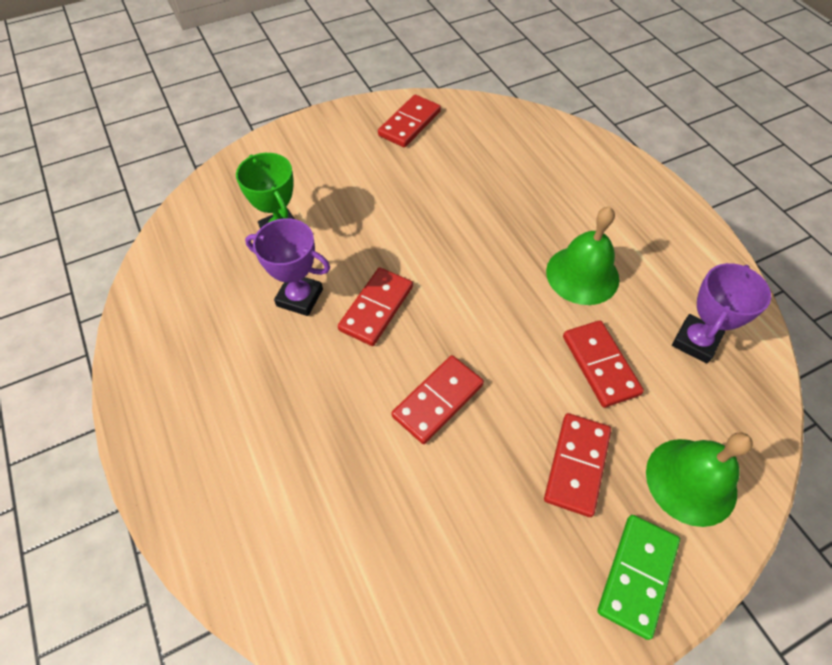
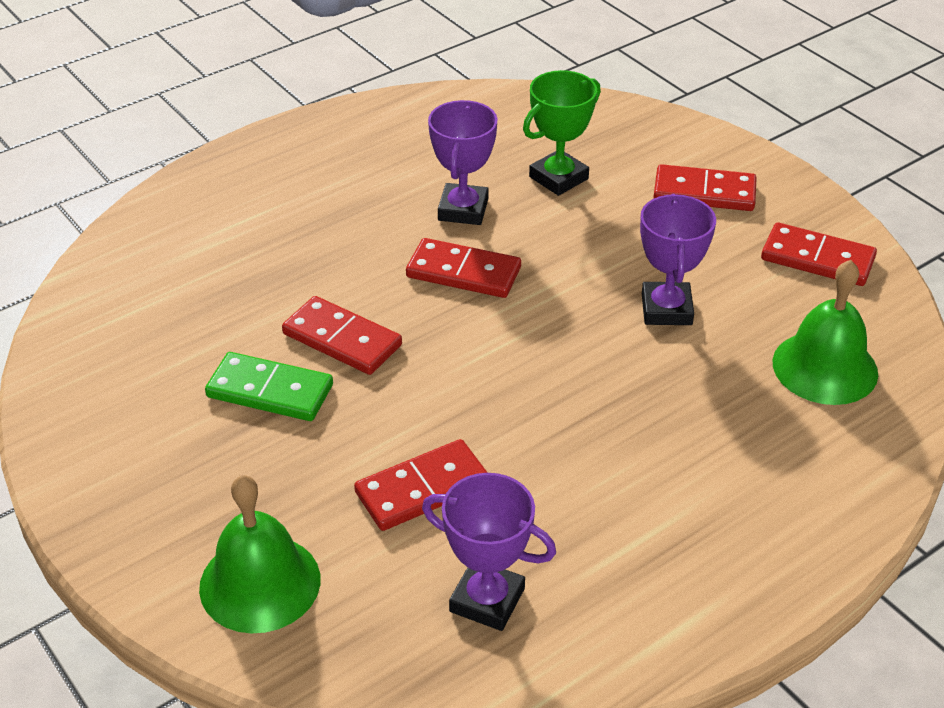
camera: 80 degrees right, 15 degrees down
(442, 202) = (666, 309): none -> purple trophy
(576, 465) = (271, 468): red domino -> red domino (704, 192)
(582, 275) = (578, 467): green bell -> green bell (825, 367)
(637, 575) = (137, 525): green domino -> green domino (270, 391)

